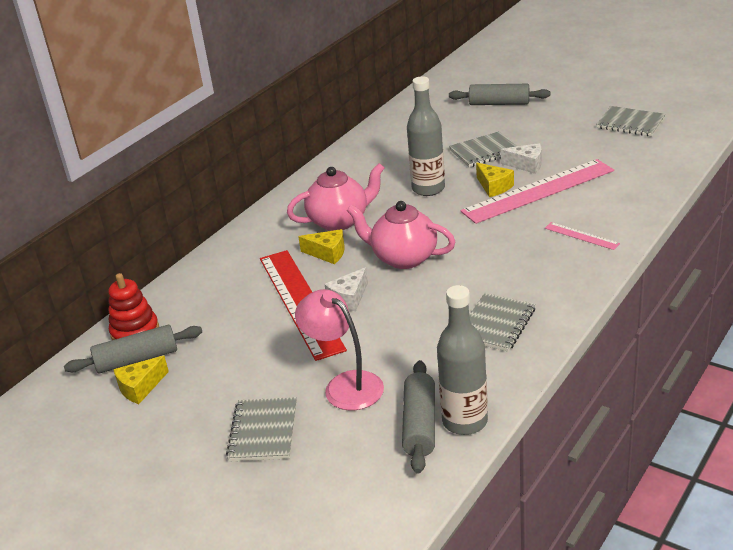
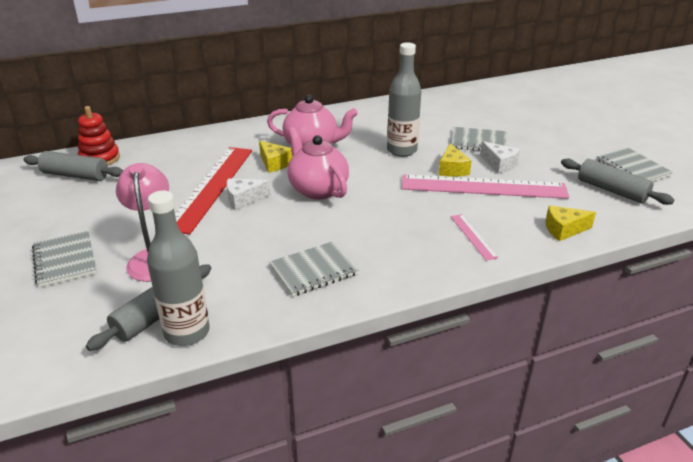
camera: 30 degrees right, 0 degrees up
(140, 387) = (51, 193): yellow cheese -> yellow cheese (563, 230)
(263, 431) = (65, 260): grey notebook -> grey notebook turned 60 degrees counterclockwise
(499, 103) = (536, 113): grey rolling pin -> grey rolling pin (611, 190)

